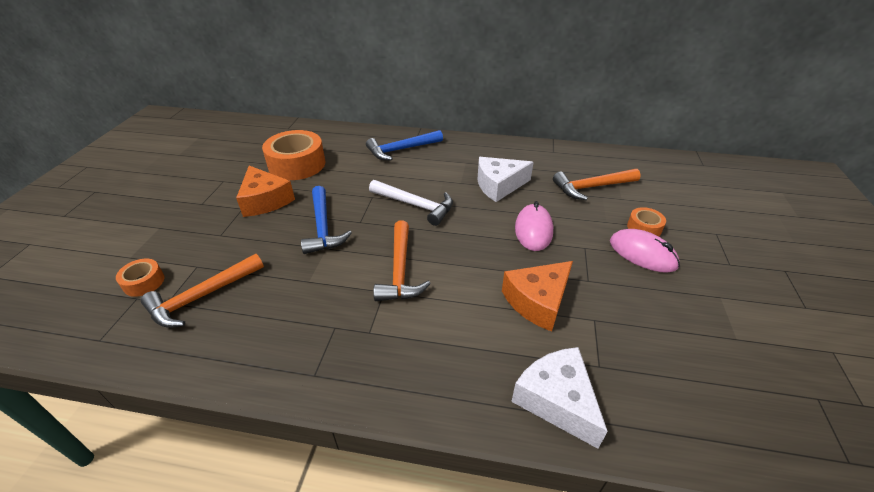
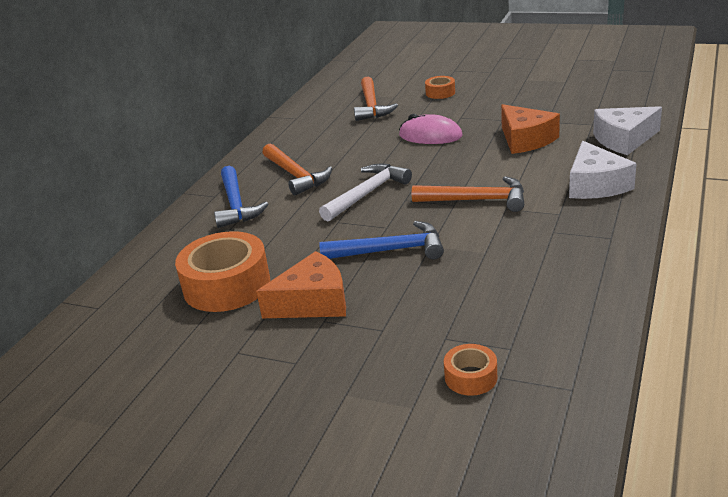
camera: 75 degrees left, 10 degrees down
(202, 297) = (503, 322): orange hammer -> orange hammer (296, 175)
(499, 185) = (348, 148): white cheese -> white cheese (595, 185)
(642, 254) = (473, 97): pink mouse -> none

